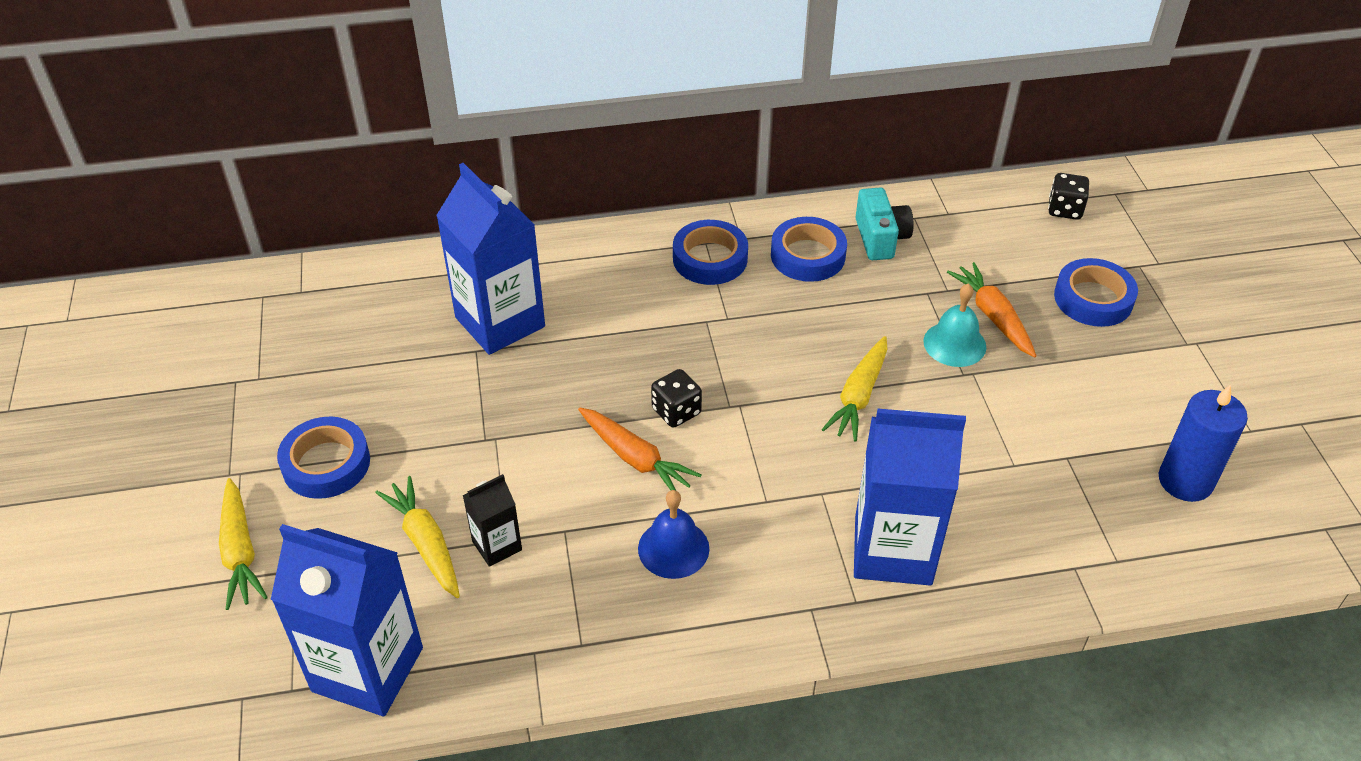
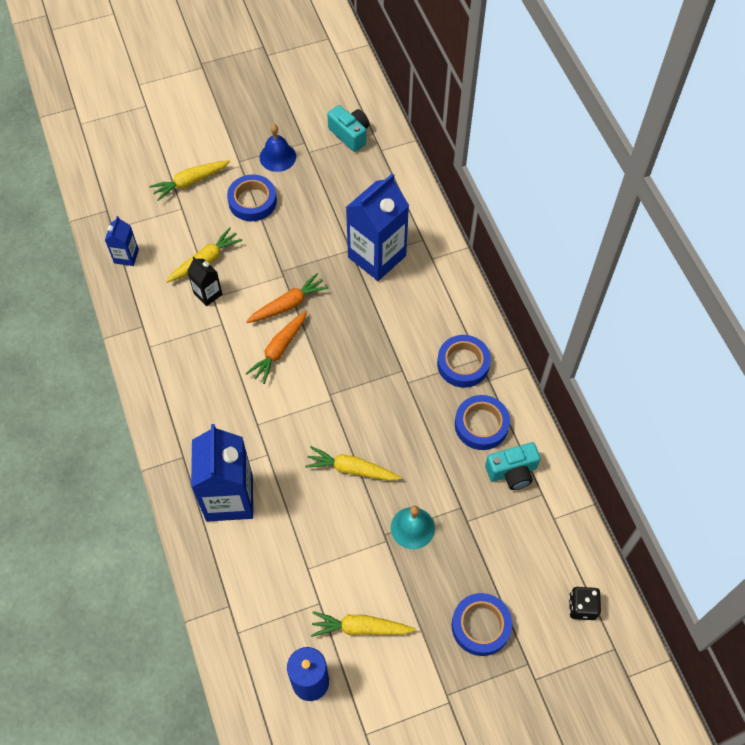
camera: 80 degrees right, 15 degrees up
(250, 323) = (350, 134): none -> turquoise camera
(367, 669) = (126, 256): blue carton -> blue carton, size x0.49
(673, 548) = (216, 380): blue bell -> blue bell (277, 157)
(676, 411) = (320, 365): black dice -> none
(992, 316) = (446, 553): orange carrot -> orange carrot (288, 304)
(1102, 417) = (360, 628): none -> yellow carrot

